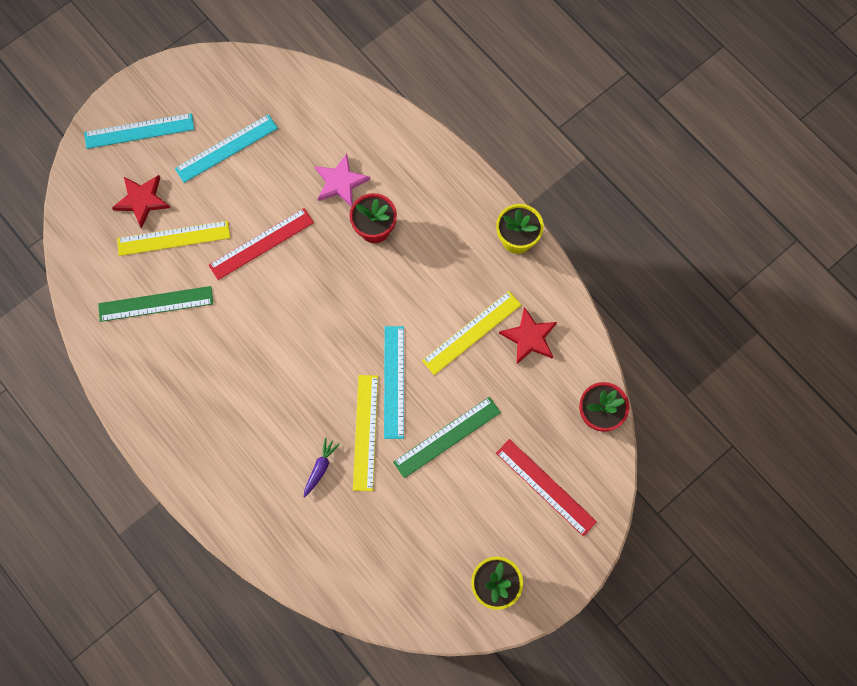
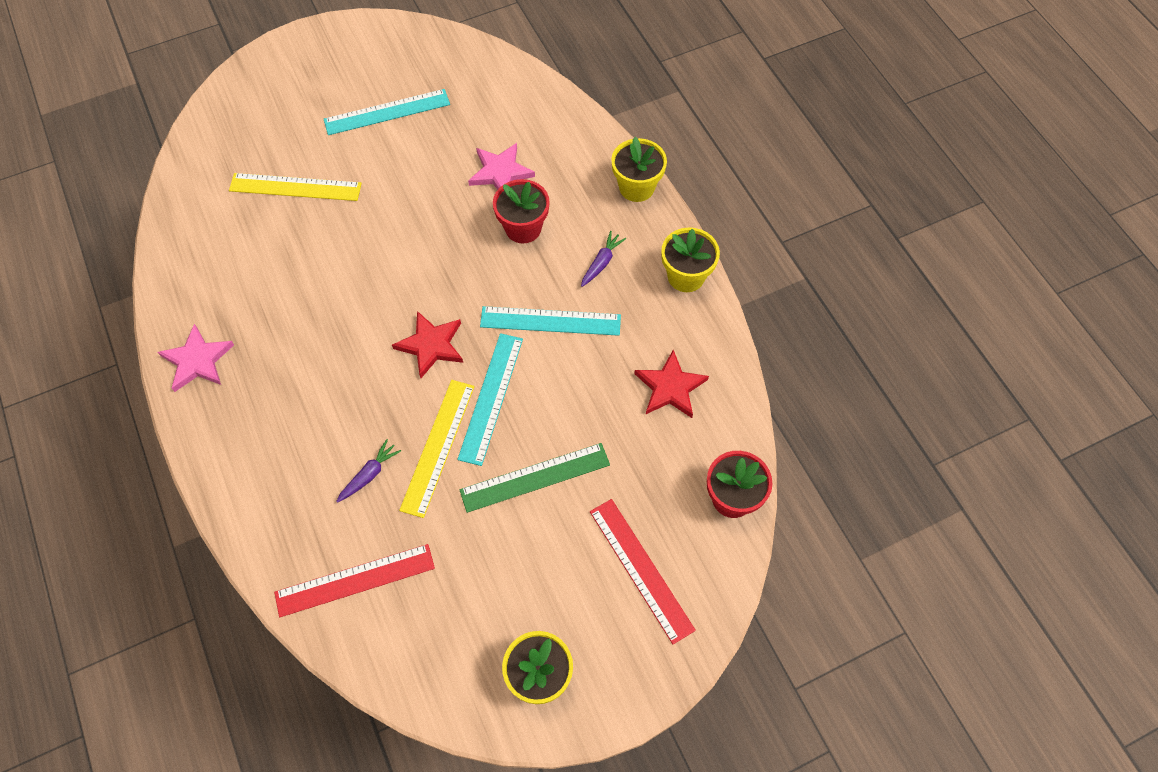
camera: 15 degrees right, 10 degrees down
(139, 131) = (300, 76): turquoise ruler -> turquoise ruler (550, 321)
(142, 200) = (276, 142): red star -> red star (431, 345)
(150, 411) = (197, 360): none -> pink star
(155, 303) = (249, 248): green ruler -> none
(261, 244) = (390, 214): red ruler -> red ruler (355, 580)
(447, 244) = (601, 263): none -> purple carrot
(456, 169) = (636, 187): none -> yellow flower pot
(472, 332) = (602, 365): yellow ruler -> none

